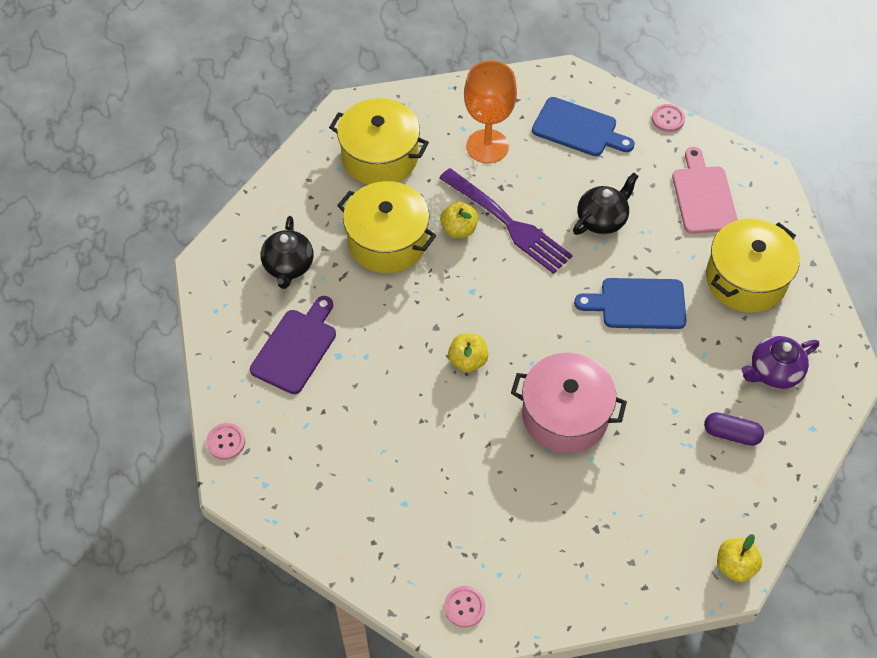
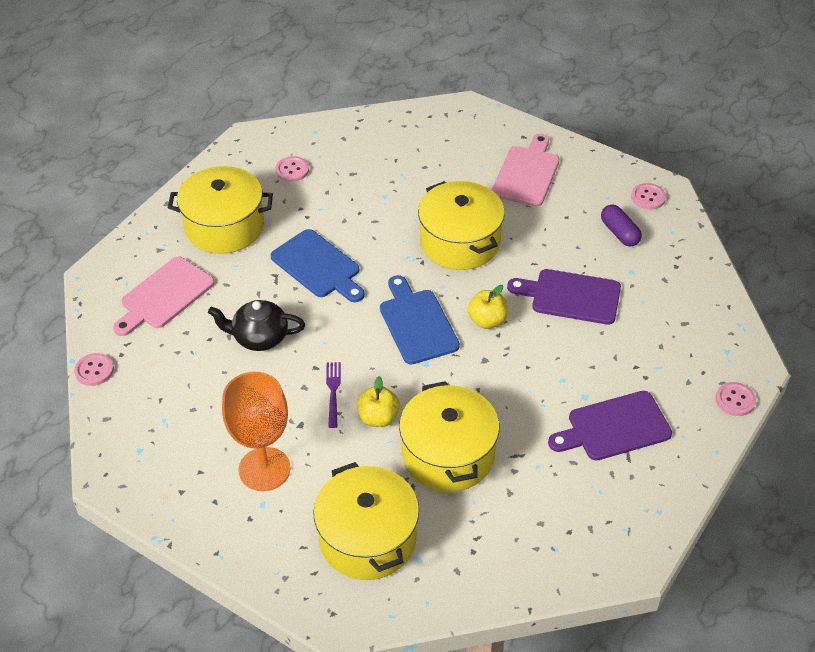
camera: 135 degrees left, 10 degrees down
(288, 266) = (557, 500): black teapot -> none
(429, 436) = (571, 296): none -> purple cutting board
(508, 223) = (333, 392): purple fork -> purple fork, size x0.45
(565, 415) = (460, 242): pink pot -> yellow pot
(578, 129) = (172, 421): blue cutting board -> blue cutting board (417, 323)
(593, 541) = (527, 173): none -> pink cutting board
(731, 434) = (368, 162): purple capsule -> purple capsule (619, 233)
(735, 566) = (457, 111): yellow apple -> none
(774, 372) = (292, 170): purple teapot -> pink button

